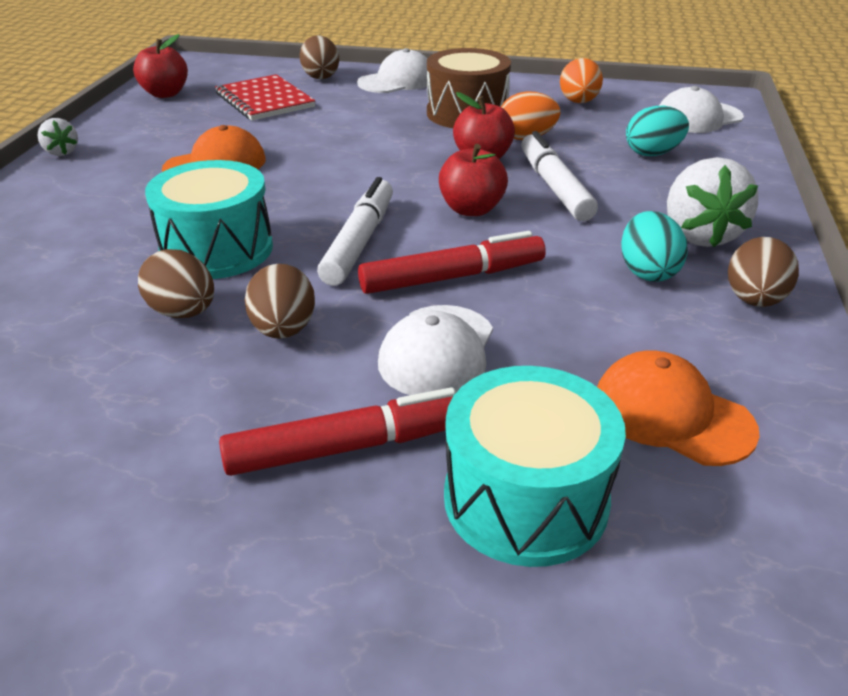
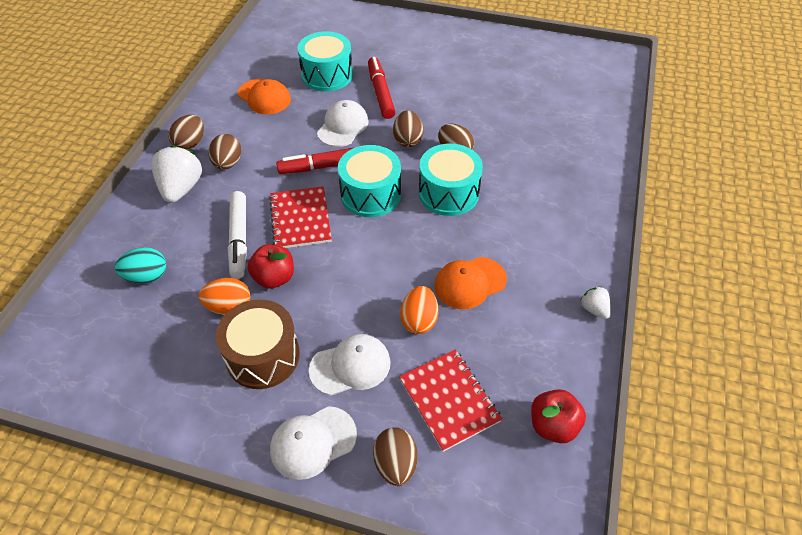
camera: 175 degrees left, 15 degrees up
(350, 446) = (380, 93): red marker -> red marker turned 90 degrees clockwise
(359, 242) = (370, 194): white marker -> turquoise drum
(471, 209) = (300, 219): red apple -> red notebook
(578, 102) = (151, 373): orange egg -> orange egg (419, 320)
(647, 272) = (228, 163): turquoise egg -> brown egg
(698, 118) = (68, 332): white cap -> white cap (350, 366)

